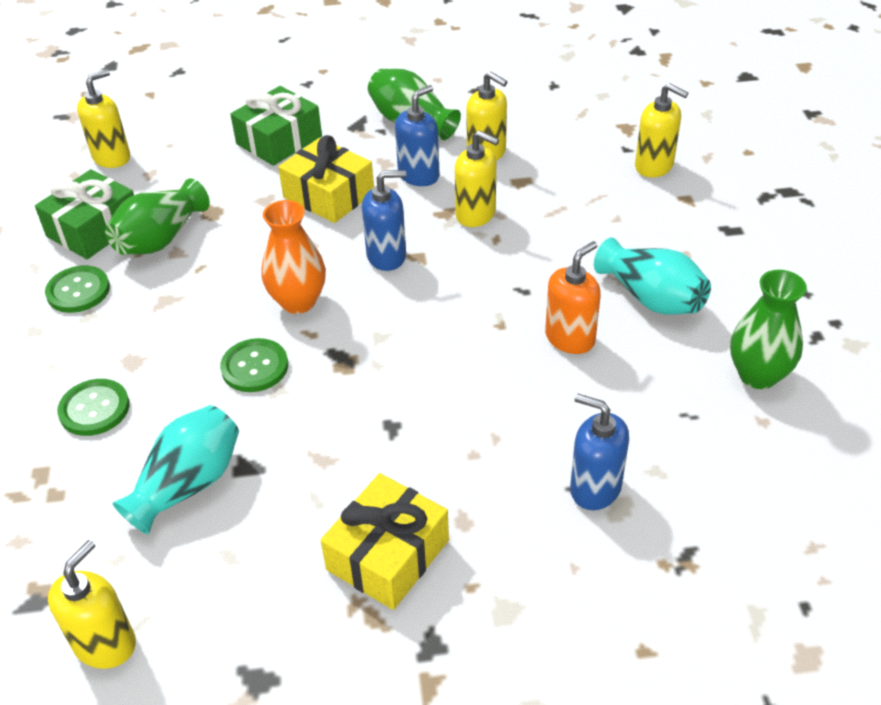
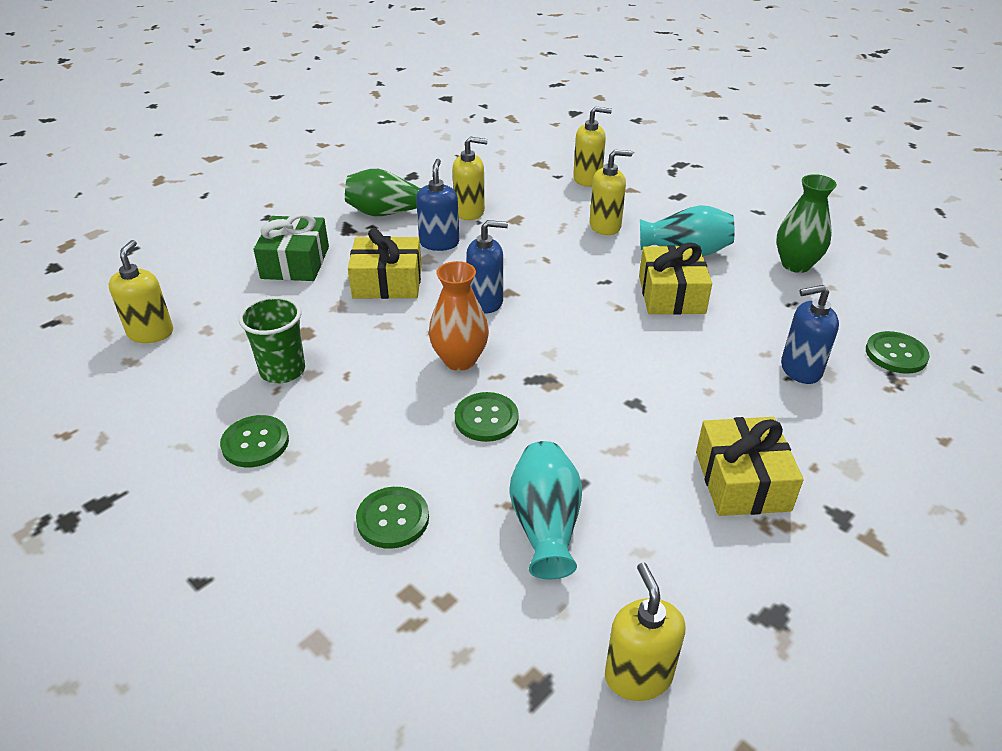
camera: 40 degrees left, 5 degrees down
(94, 229) = (207, 391): green gift -> none
(161, 239) = (282, 371): green vase -> green cup
(387, 256) = (485, 302): blue soap dispenser -> blue soap dispenser turned 45 degrees clockwise
(476, 214) = (513, 250): yellow soap dispenser -> yellow soap dispenser (605, 226)
(570, 338) = (671, 294): orange soap dispenser -> yellow gift
(727, 535) = (896, 354): none -> green button

